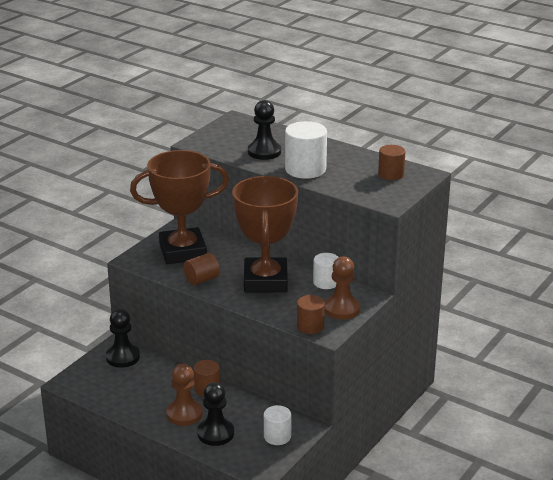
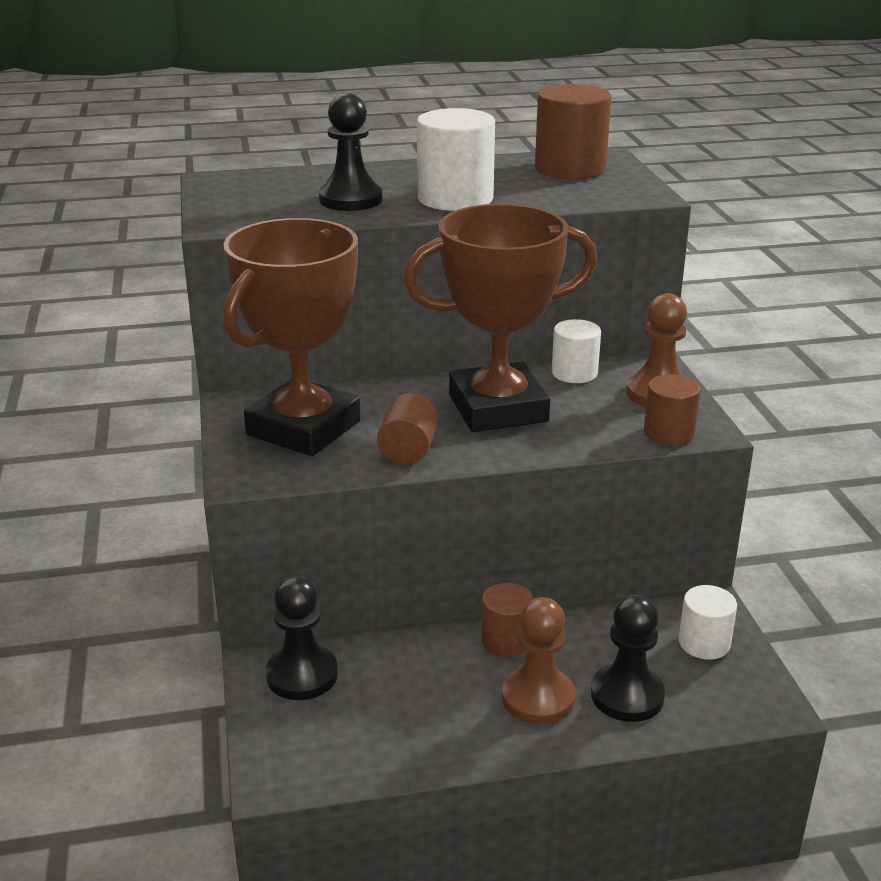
camera: 45 degrees left, 0 degrees up
(265, 281) = (498, 408): brown trophy -> brown trophy turned 60 degrees counterclockwise
(391, 174) = (570, 169): brown cylinder -> brown cylinder, size x1.62

